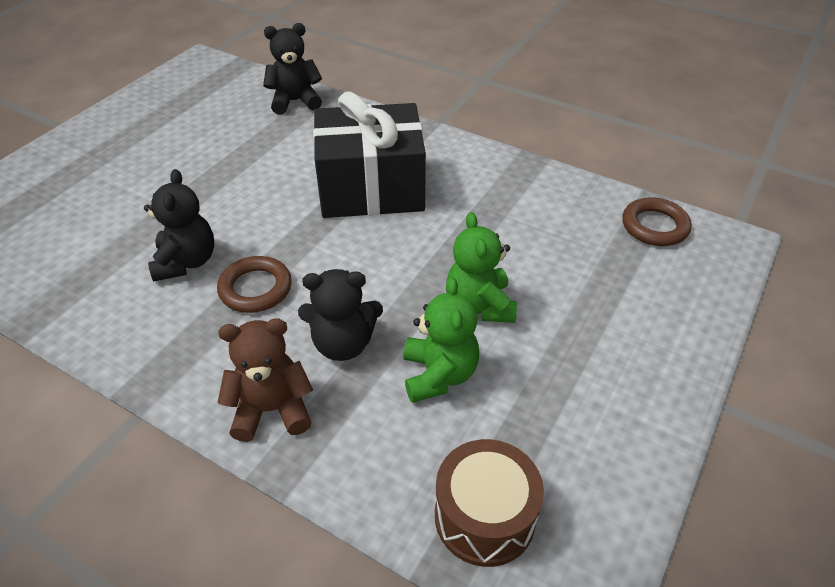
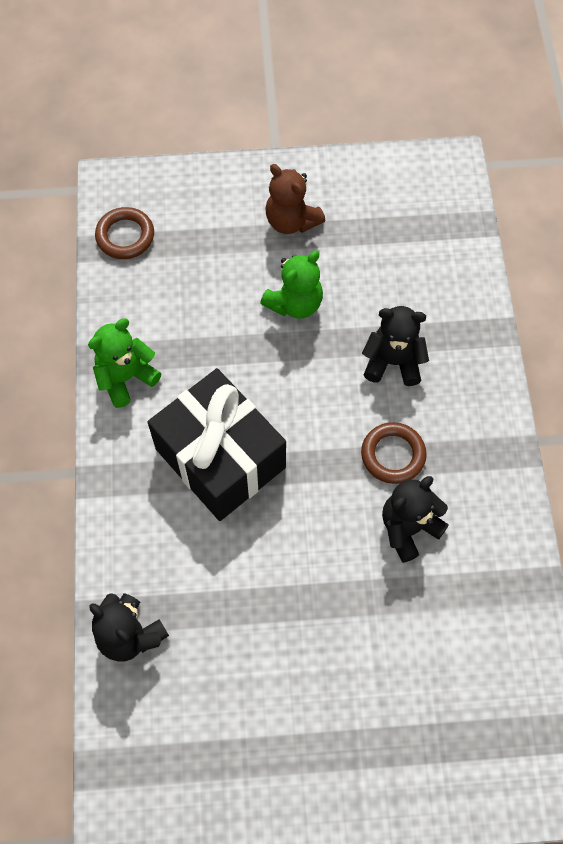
camera: 125 degrees left, 20 degrees up
(272, 409) = (471, 365): brown teddy bear -> brown teddy bear (291, 221)
(343, 344) = (393, 362): black teddy bear -> black teddy bear turned 45 degrees counterclockwise
(439, 375) = (371, 293): green teddy bear -> green teddy bear (126, 378)
(484, 516) = (442, 222): brown drum -> none

